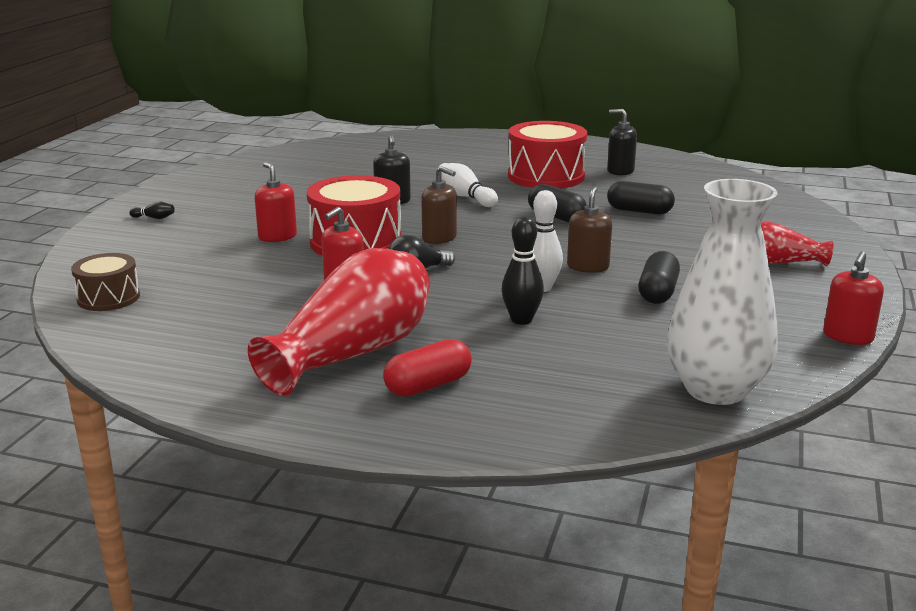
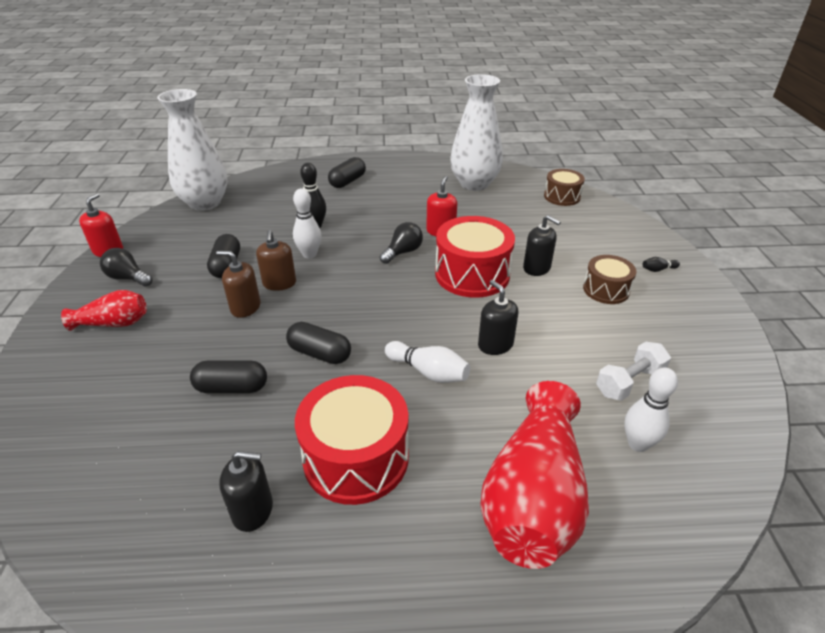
camera: 160 degrees right, 15 degrees up
(207, 340) = (474, 184): none -> white vase
(236, 214) = (606, 290): none -> brown drum
(277, 236) = (536, 268): red soap dispenser -> black soap dispenser
(313, 175) = (629, 382): none -> white dumbbell
(351, 158) = (637, 444): none -> white bowling pin
(353, 353) = (395, 190): red vase -> red vase (533, 496)
(428, 385) = (347, 181): red capsule -> black capsule
(439, 238) = (411, 294): brown soap dispenser -> brown soap dispenser (245, 307)
(791, 299) = (128, 278): none -> black light bulb

